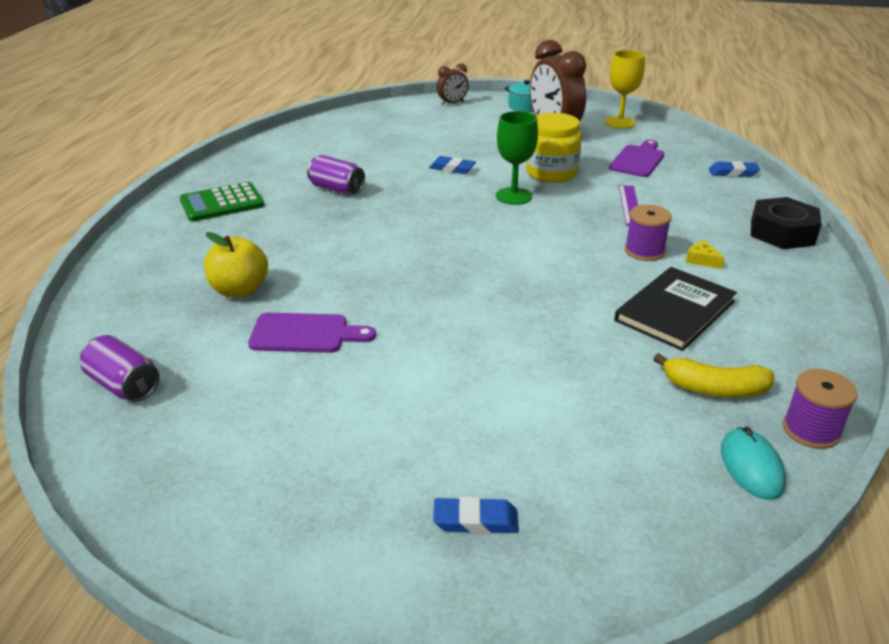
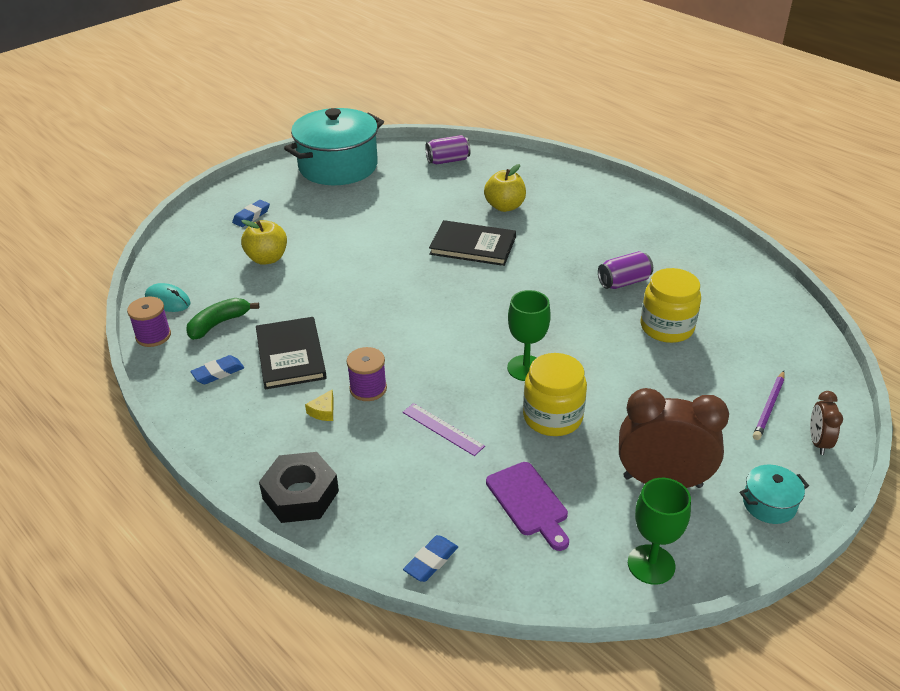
camera: 125 degrees right, 5 degrees up
(218, 506) = (338, 166): none -> turquoise pot
(222, 203) = (641, 227): green calculator -> none
(305, 334) = (434, 215): purple cutting board -> none
(352, 281) = (473, 245): none -> black book
(386, 160) = (667, 327): none -> yellow jar
(437, 118) = (769, 407): none -> purple pencil
(452, 168) = (616, 358): blue eraser -> blue eraser (218, 373)
(556, 428) = (267, 258): none -> yellow apple
(620, 122) = (651, 564): yellow goblet -> green goblet
(702, 260) = (323, 411): yellow cheese -> yellow cheese turned 120 degrees clockwise
(714, 389) = (219, 324): yellow banana -> green banana

